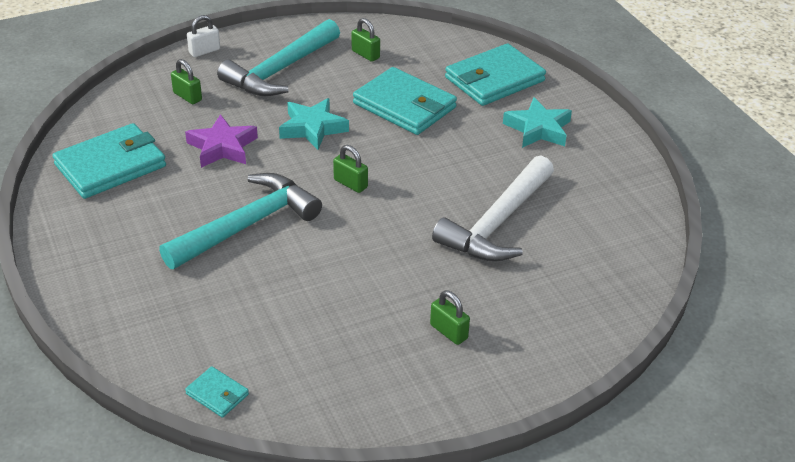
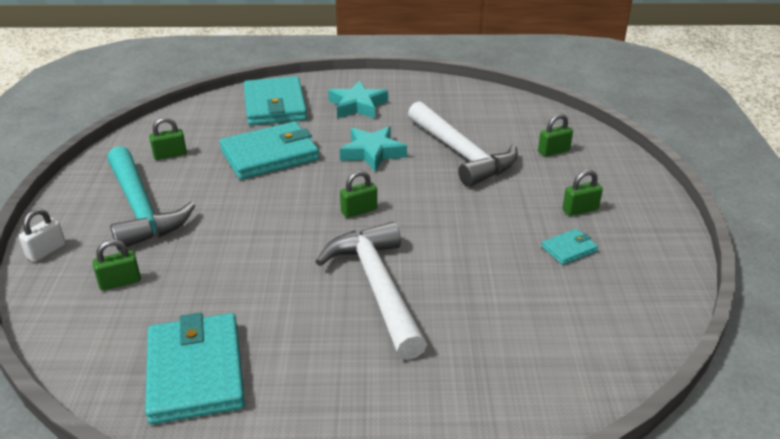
camera: 65 degrees left, 5 degrees down
(204, 51) = (46, 251): white padlock -> white padlock turned 45 degrees clockwise
(217, 394) = (618, 362): turquoise wallet -> turquoise wallet (569, 249)
(222, 147) = (236, 276): purple star -> none
(247, 225) = (378, 288): turquoise hammer -> white hammer
(312, 128) = (256, 212): turquoise star -> turquoise star (372, 153)
(555, 291) = (553, 151): none -> green padlock

